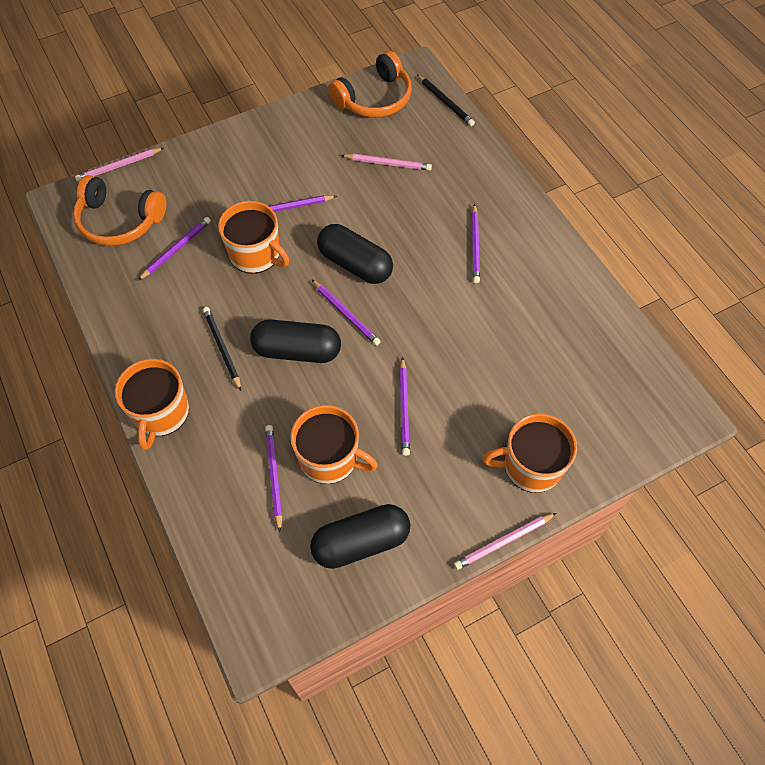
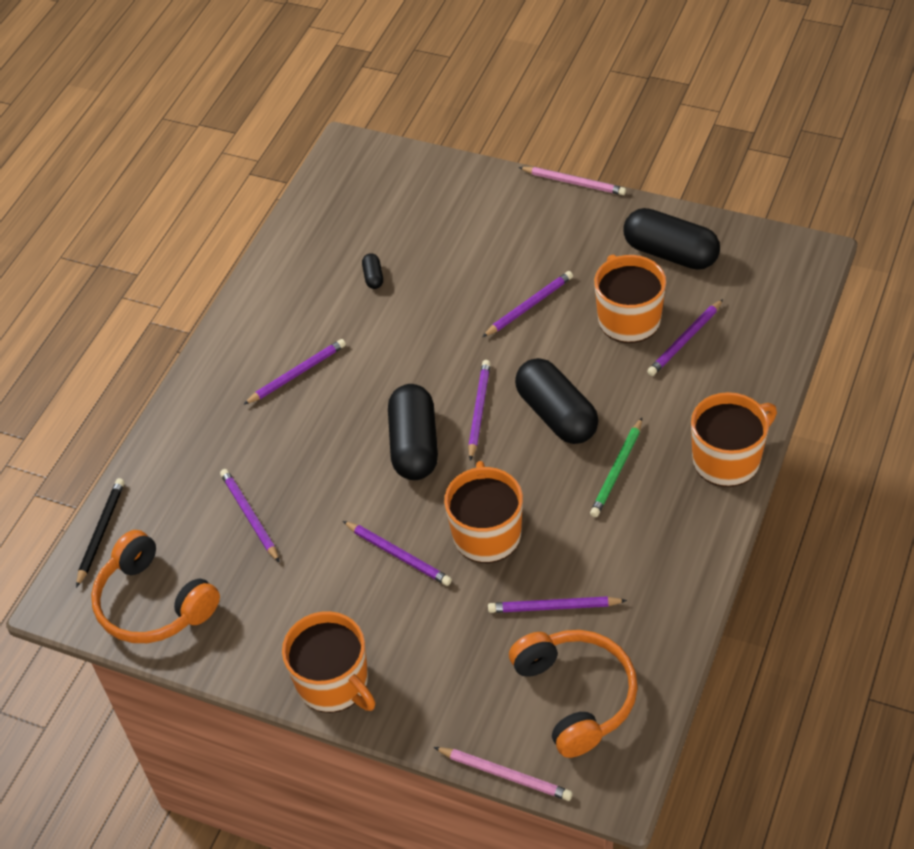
camera: 125 degrees left, 10 degrees down
(222, 348) = (617, 470): black pencil -> green pencil
(374, 99) = (153, 603): orange headphones -> orange headphones turned 150 degrees counterclockwise
(388, 163) = (249, 516): pink pencil -> purple pencil
(524, 339) = (373, 277): none -> black capsule
(531, 466) = (494, 204): orange mug -> orange mug (334, 683)

